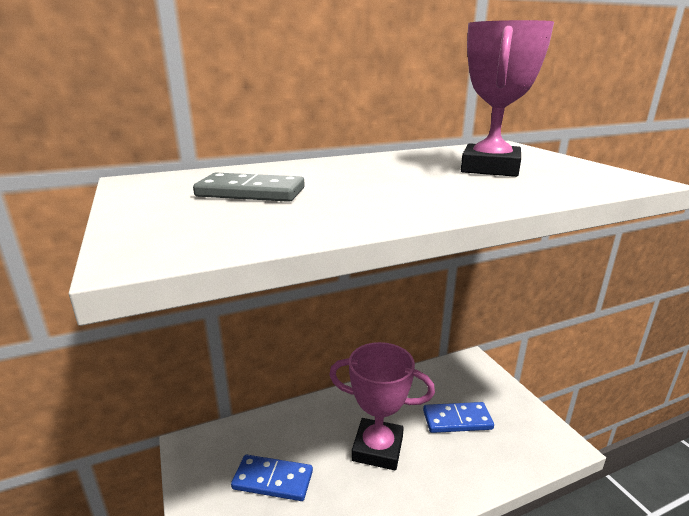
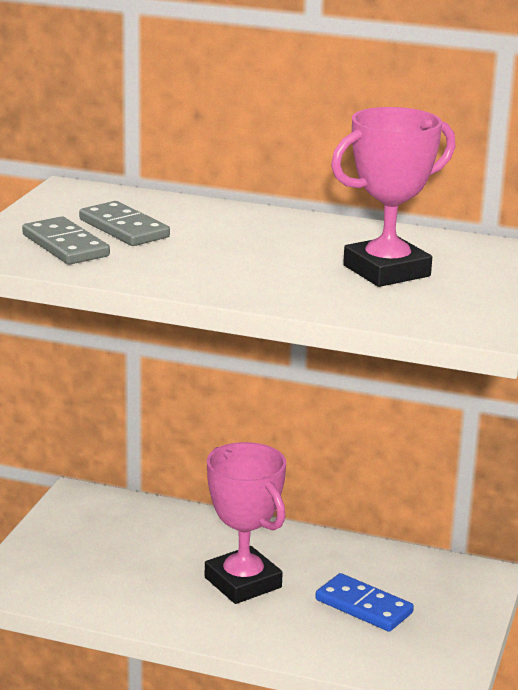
camera: 40 degrees right, 0 degrees up
(226, 218) = (65, 245): none -> grey domino
(273, 480) = (118, 553): blue domino -> none

